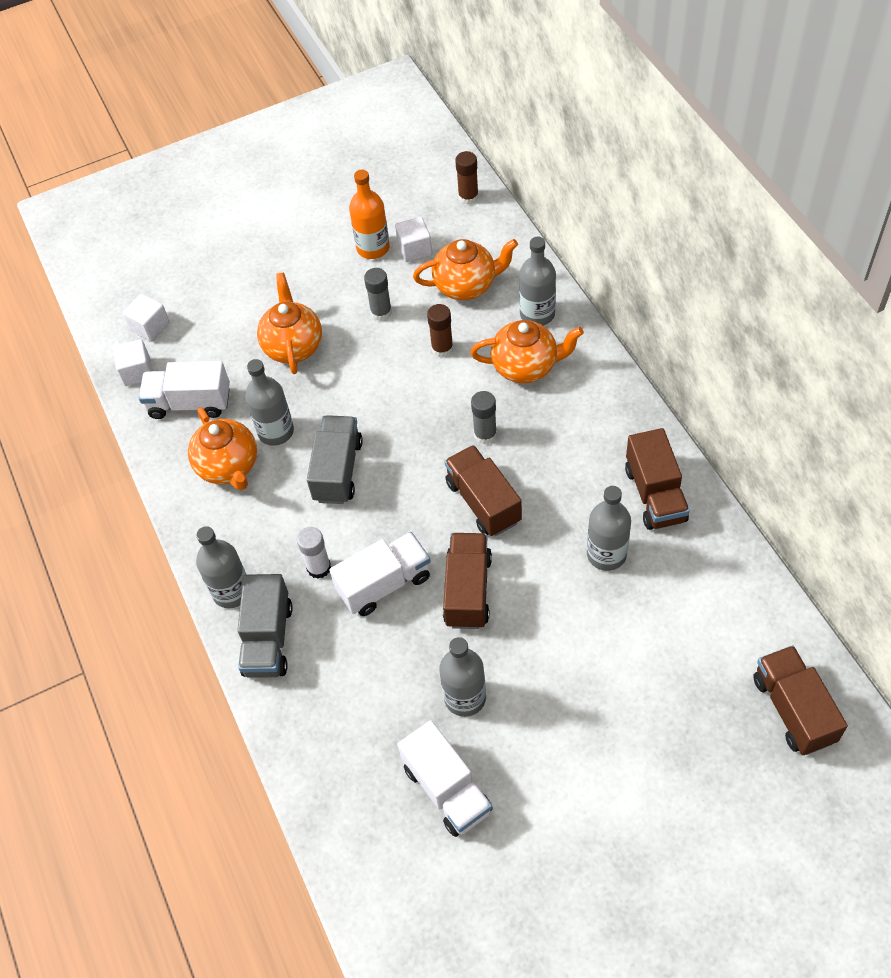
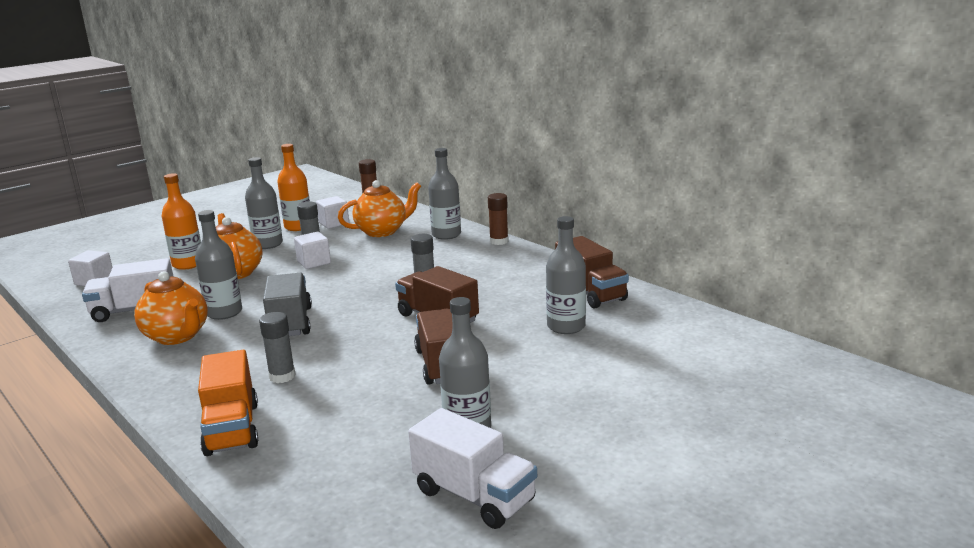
camera: 20 degrees left, 35 degrees down
(137, 372) = (80, 303): white cube -> white cube (314, 262)
(231, 591) = (185, 405): grey bottle -> grey bottle (268, 244)
(245, 312) = (188, 264): none -> orange bottle
(268, 639) = (232, 429): grey truck -> orange truck
(319, 567) = (282, 376): white glue stick -> grey glue stick
(384, 584) = (355, 375): white truck -> none
(442, 348) = (371, 257): brown glue stick -> brown glue stick (499, 241)
(526, 366) = (447, 255): orange teapot -> none
(793, 709) = (798, 378): brown truck -> none

